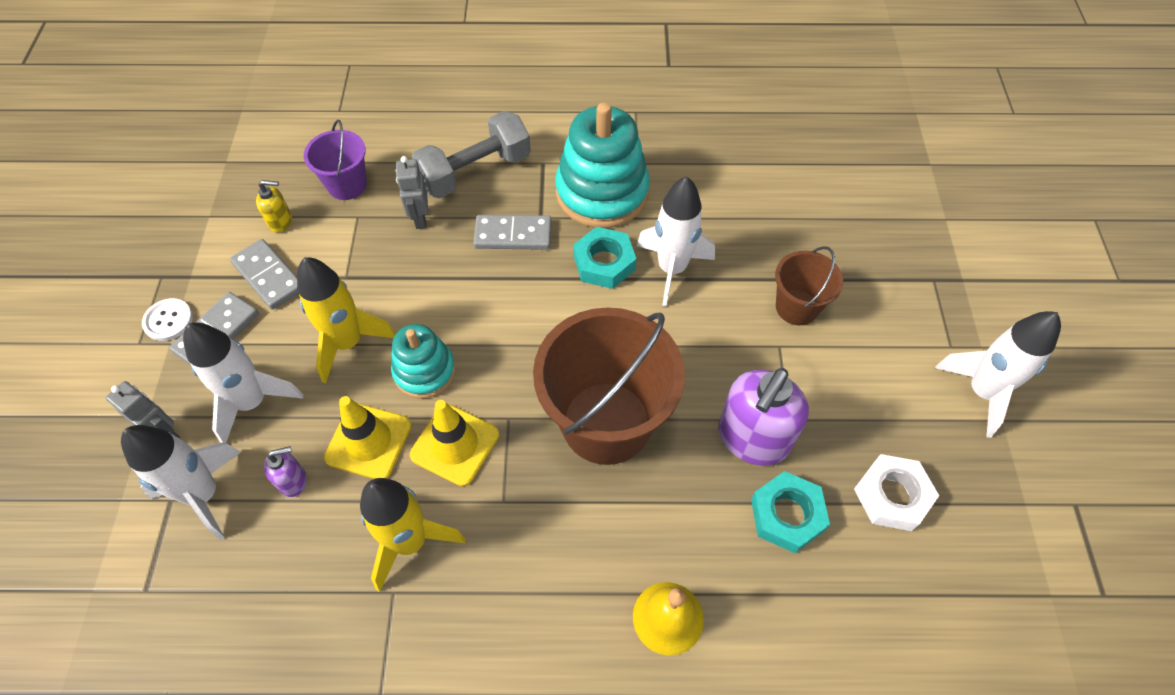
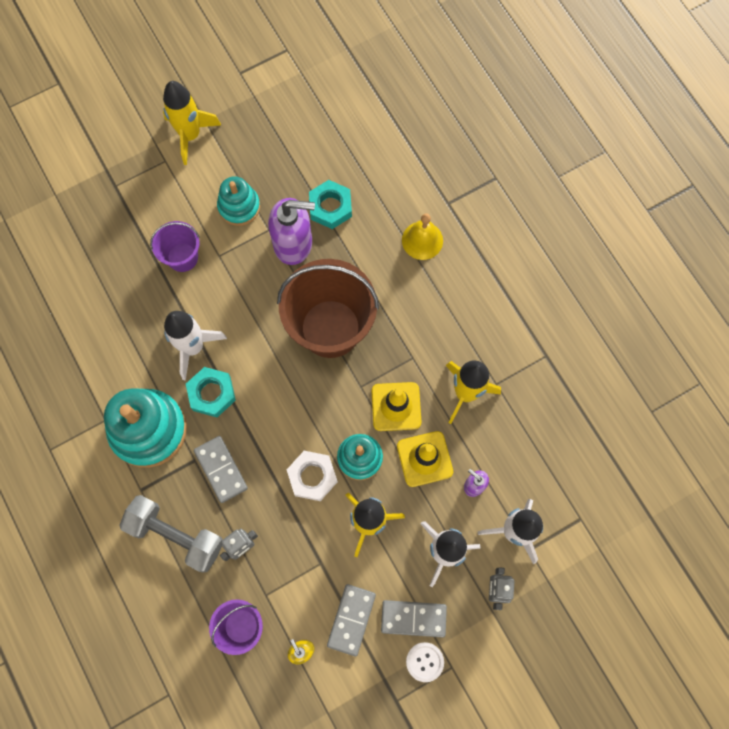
camera: 120 degrees left, 15 degrees up
(796, 307) = (182, 257): brown bucket -> purple bucket
(841, 400) = (239, 206): none -> turquoise stacking toy
(892, 496) = (287, 160): white nut -> white nut (312, 476)
(981, 392) = (190, 135): white rocket -> yellow rocket

